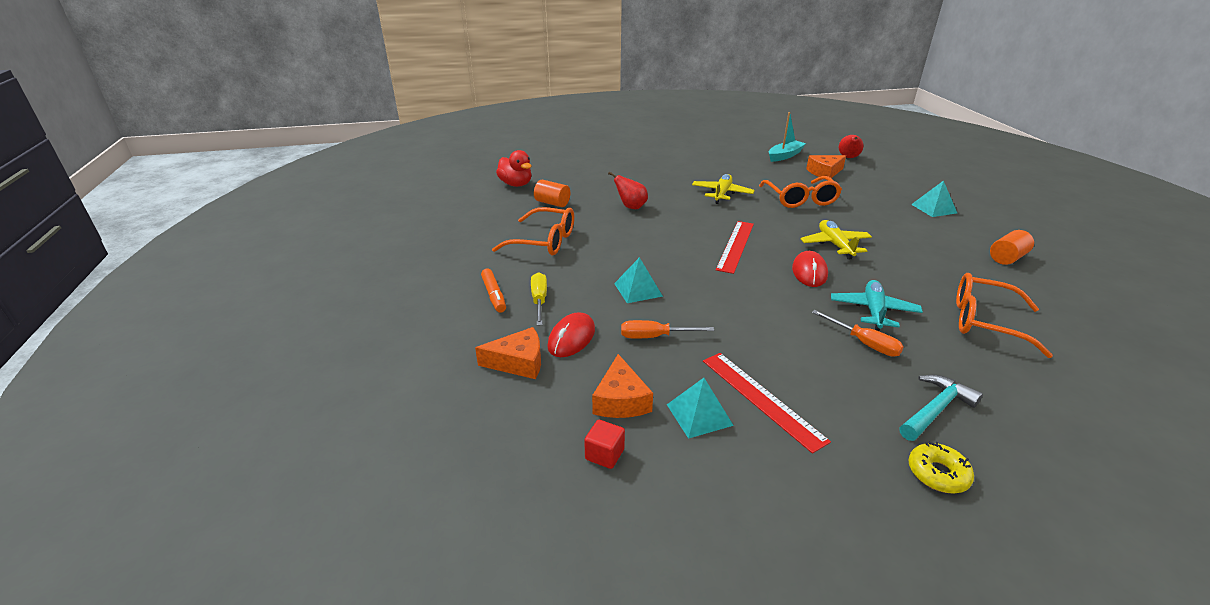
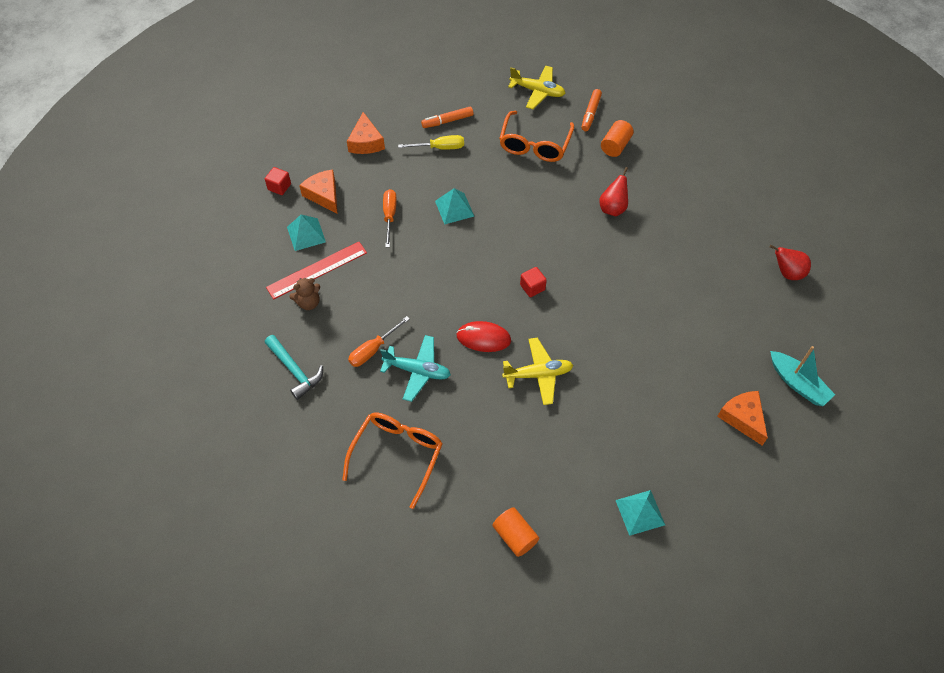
camera: 90 degrees right, 25 degrees up
(506, 212) = (590, 113): none -> orange marker
(516, 184) = (658, 115): red duck -> none
(571, 338) = (391, 168): red mouse -> none
(621, 400) = (324, 195): orange cheese -> orange cheese turned 60 degrees clockwise
(722, 194) = (656, 292): yellow plane -> yellow plane (537, 91)
(736, 246) = (532, 287): red ruler -> red cube
(800, 199) = (651, 369): orange glasses -> none
(820, 403) = (308, 303): none -> brown teddy bear
(848, 158) = (807, 465): red pear -> red pear (787, 273)
(937, 474) = (240, 349): yellow donut -> none

